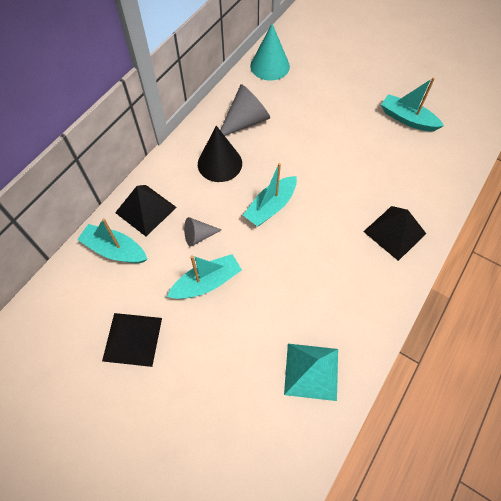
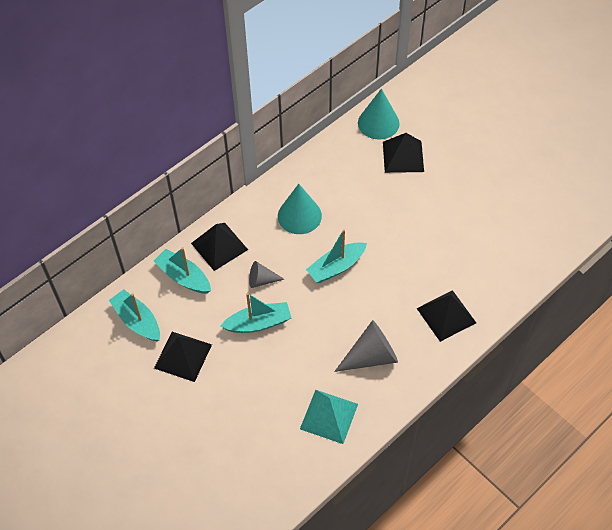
camera: 15 degrees right, 5 degrees down
(219, 163) = (299, 216): black cone -> turquoise cone
(245, 122) = (336, 178): grey cone -> grey cone (371, 356)
(302, 91) = (403, 156): none -> black pyramid
(407, 119) = (501, 207): turquoise boat -> turquoise boat (137, 321)

